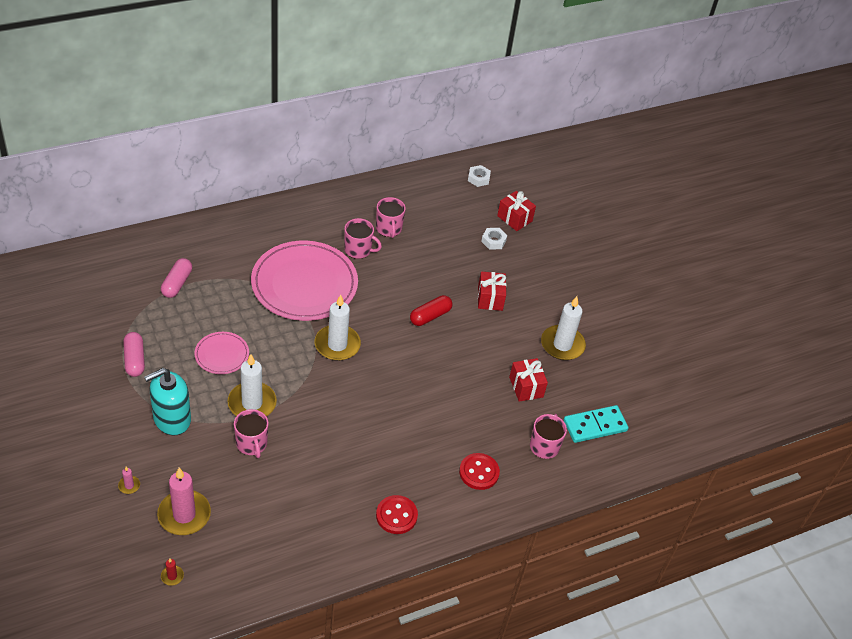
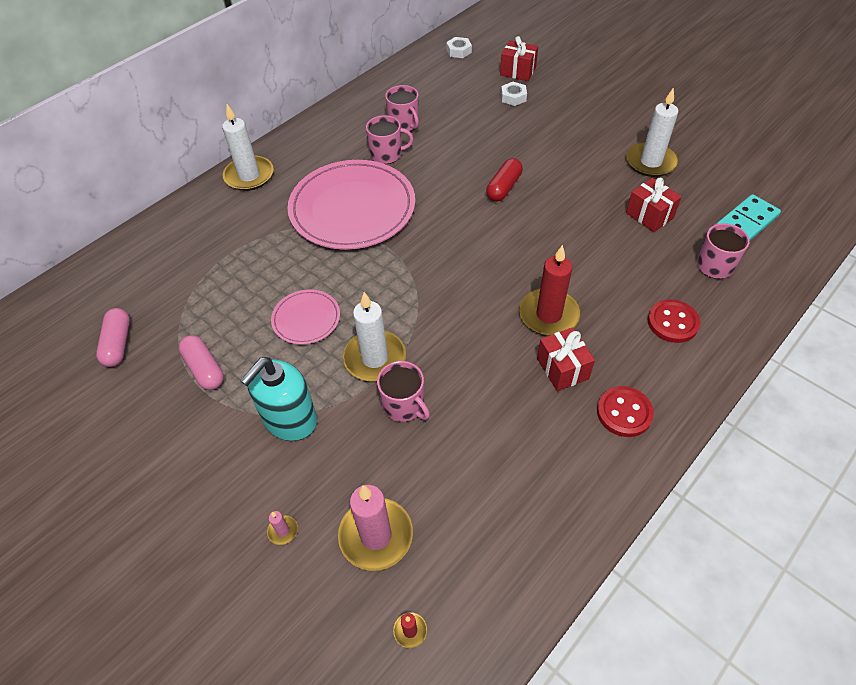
camera: 15 degrees left, 5 degrees up
(177, 283) = (209, 264): pink capsule -> pink capsule (118, 344)
(337, 345) = (428, 254): white candle -> white candle (249, 176)
(393, 427) = (549, 315): none -> red candle
(490, 298) = (549, 148): red gift -> red gift (562, 368)

